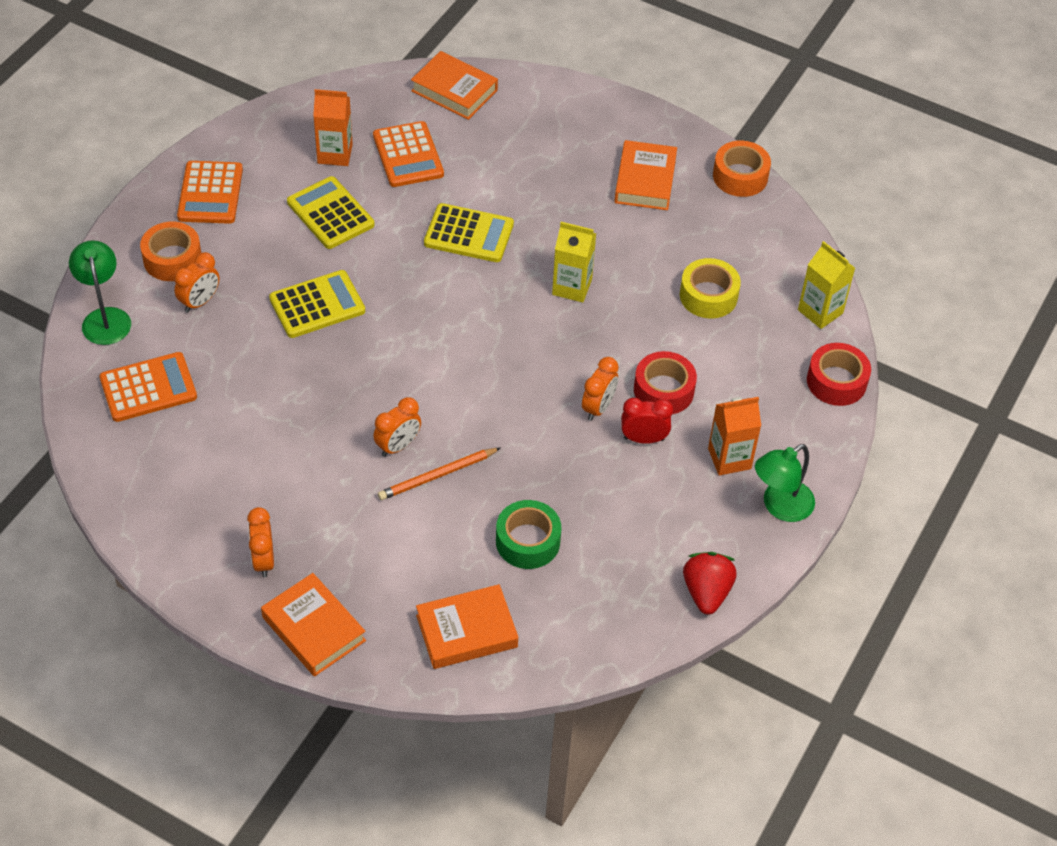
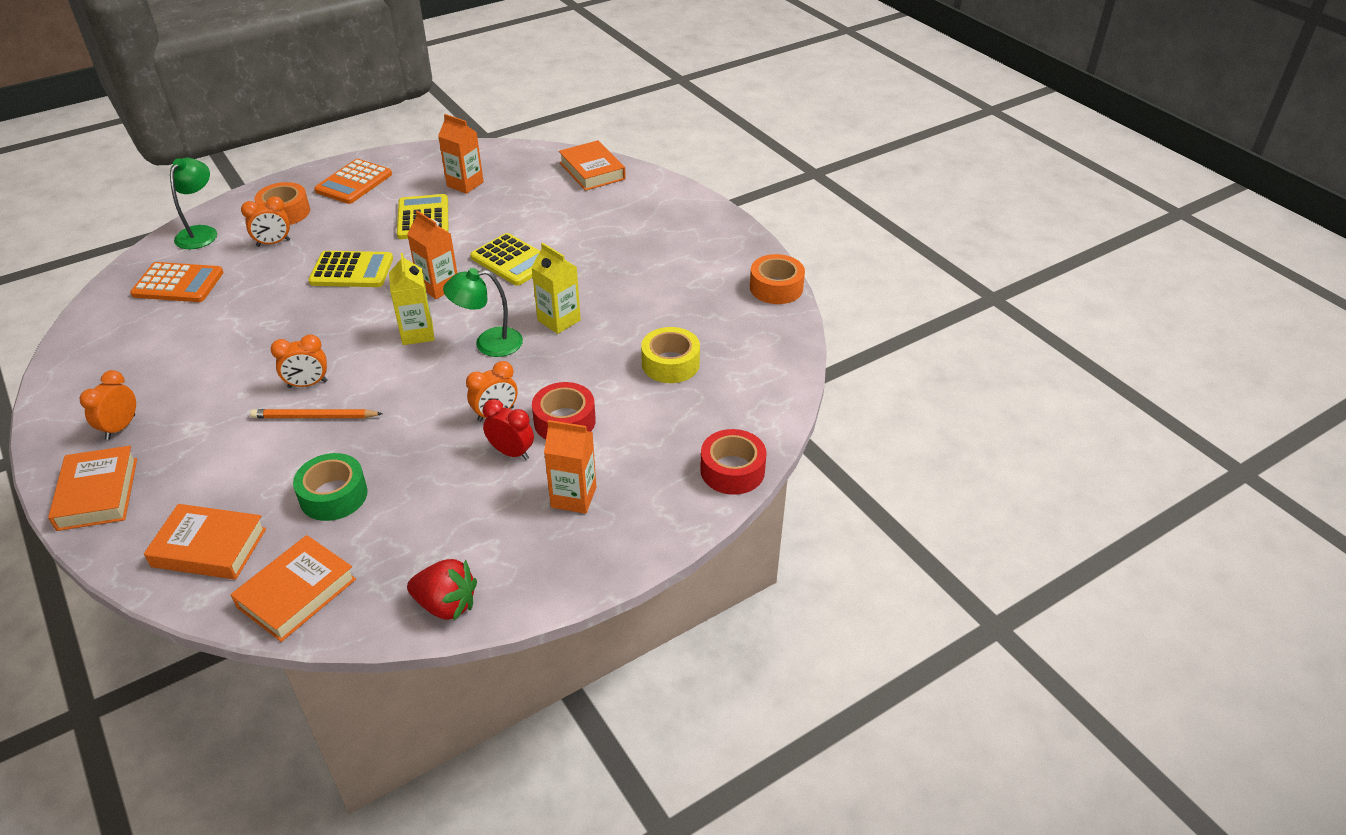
camera: 30 degrees right, 10 degrees down
(408, 155) = (517, 199): orange calculator -> none
(423, 291) = (438, 287): none -> orange carton
(645, 180) = (690, 267): orange book -> orange book (296, 593)
(706, 592) = (446, 605): red strawberry -> red strawberry turned 75 degrees clockwise
(780, 506) = (584, 557): green lamp -> green lamp (488, 343)
(820, 311) = (764, 409): yellow carton -> yellow carton (417, 333)

